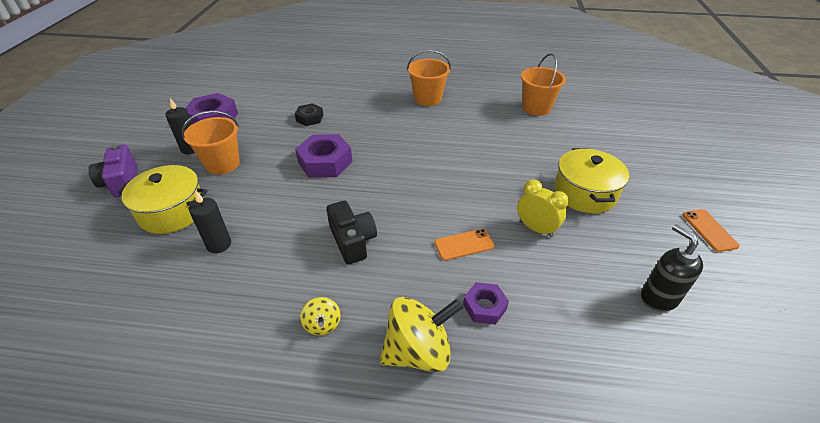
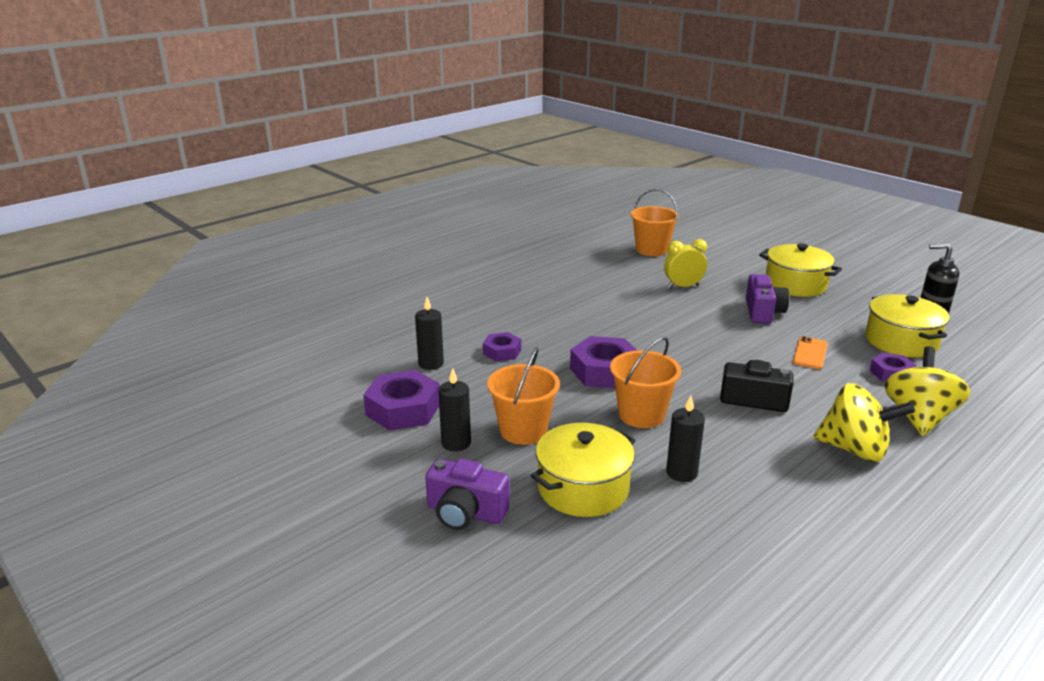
camera: 50 degrees left, 15 degrees down
(271, 104) = (431, 364): none -> black candle
(310, 118) = (502, 352): black nut -> purple nut
(322, 324) = (854, 449): yellow spinning top -> yellow spinning top, size x1.98
(427, 99) = (561, 283): orange bucket -> orange bucket (641, 415)
(506, 194) = (763, 312): none -> purple camera
(536, 229) = (819, 319): yellow clock -> yellow clock (683, 286)
(560, 294) = (901, 341): none -> yellow pot
(709, 230) = (880, 267): orange phone -> none

